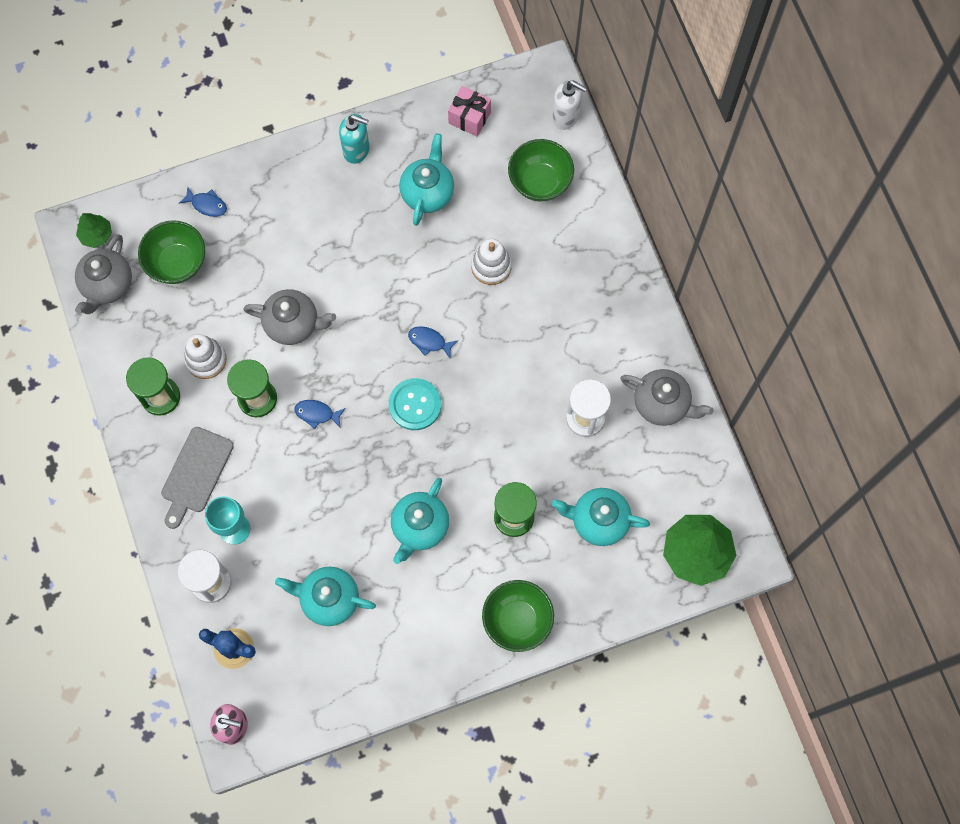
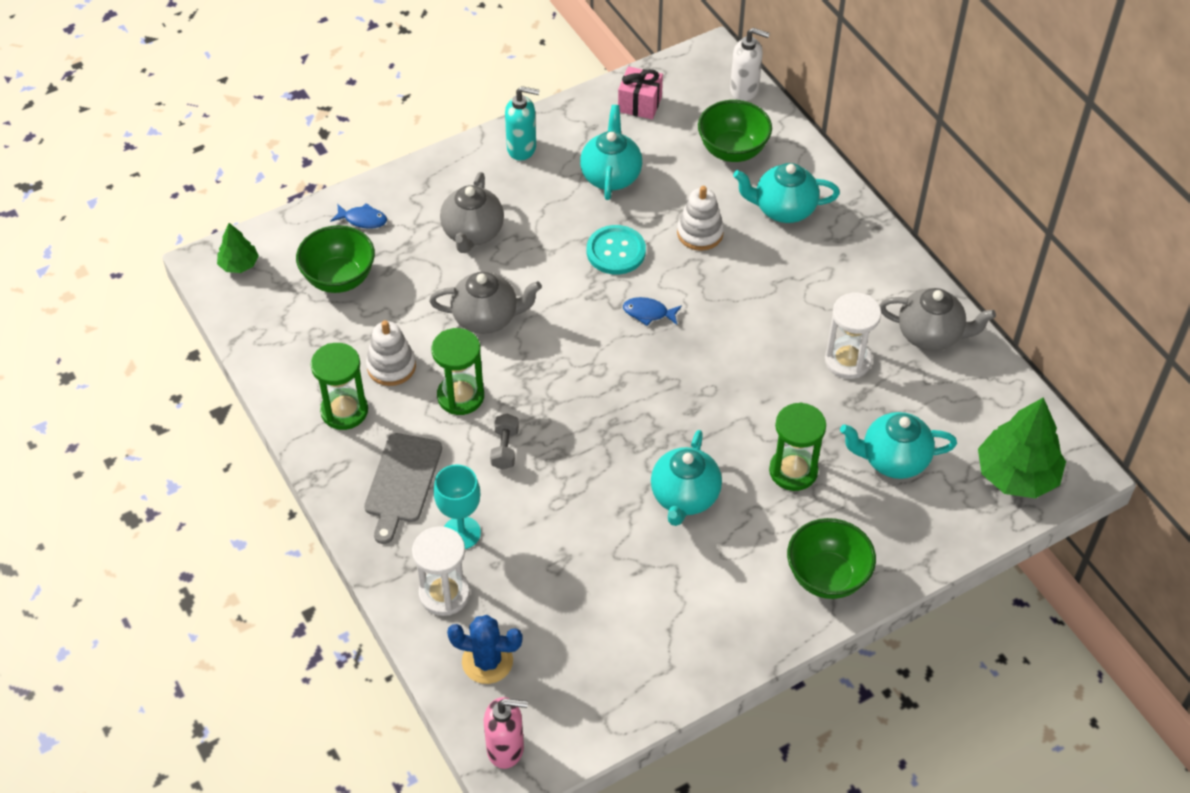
camera: 10 degrees left, 20 degrees down
(107, 285) = (261, 310): grey teapot -> grey teapot (472, 233)
(284, 455) = (505, 449): none -> grey dumbbell
(317, 414) = (534, 401): blue fish -> none
(329, 599) = (593, 589): turquoise teapot -> turquoise teapot (783, 209)
(415, 405) = (647, 376): turquoise button -> turquoise button (616, 251)

